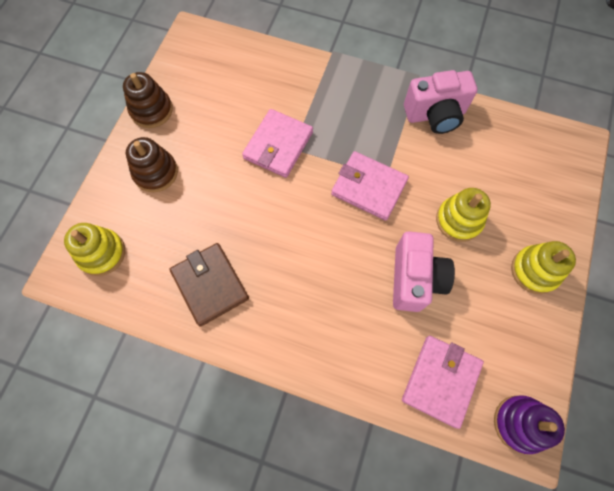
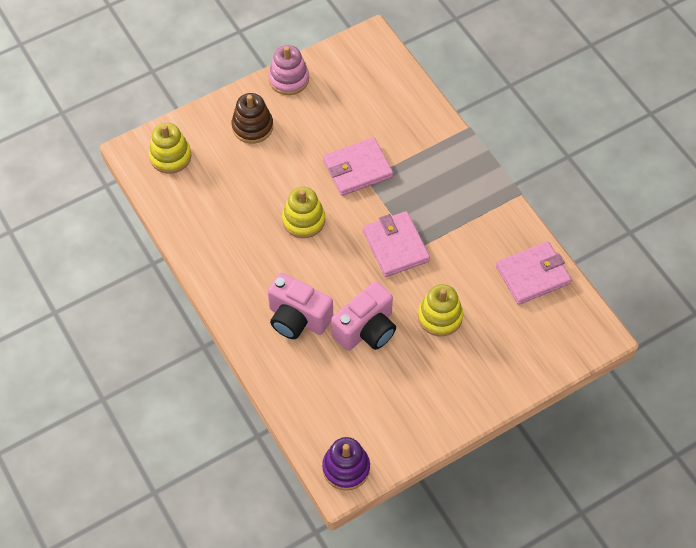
camera: 40 degrees right, 10 degrees down
(151, 110) = (289, 79): brown stacking toy -> pink stacking toy
(210, 285) = (222, 229): brown wallet -> none
(435, 115) = (502, 231): pink camera -> pink camera (297, 318)
(441, 380) = (319, 403): pink wallet -> pink wallet (532, 275)
(534, 270) = (460, 390): yellow stacking toy -> yellow stacking toy (303, 220)

